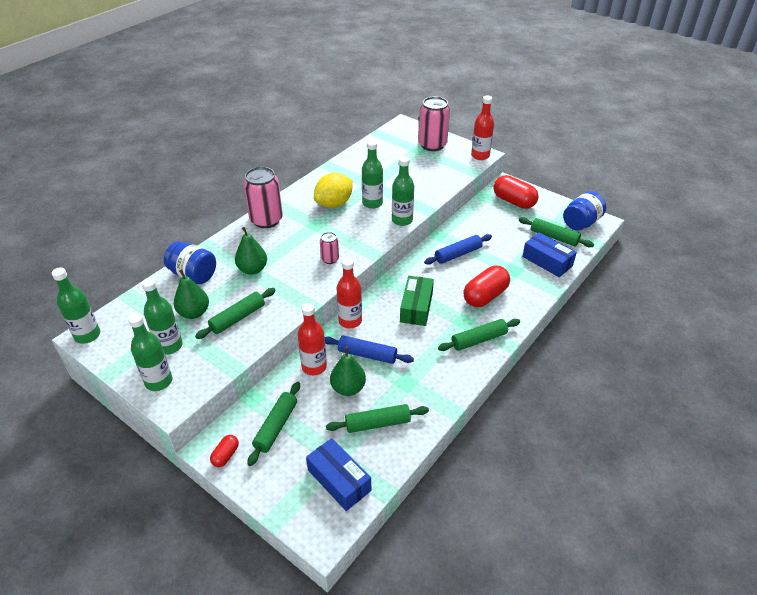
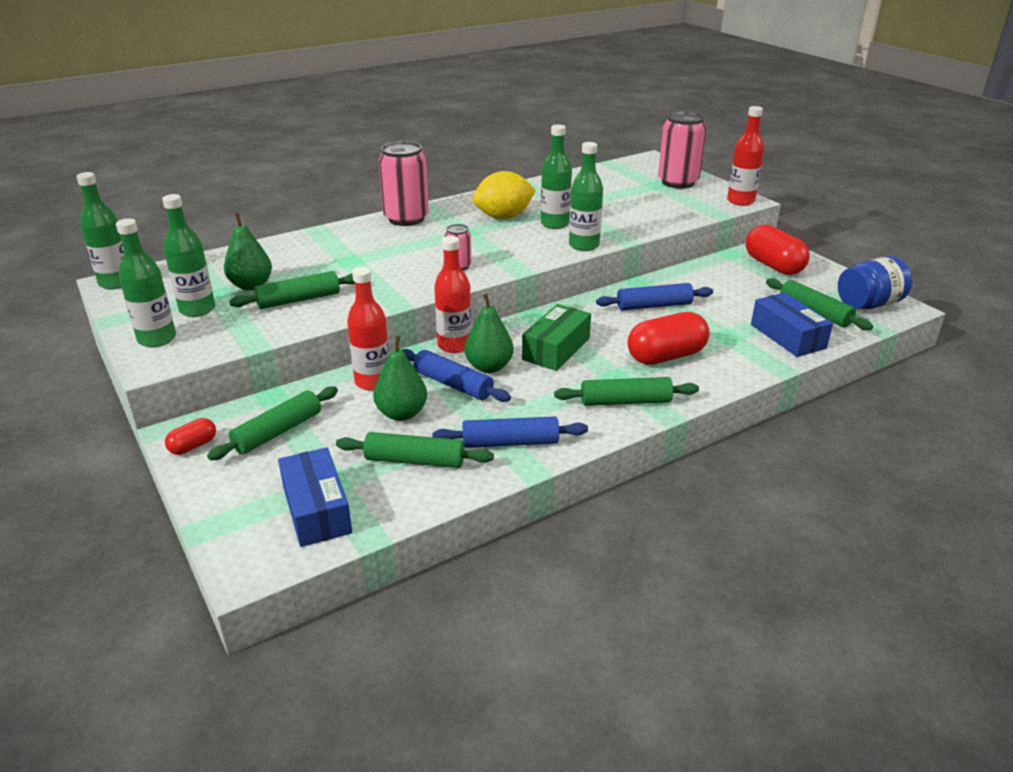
camera: 20 degrees right, 10 degrees down
(193, 275) = (279, 252): blue jar -> none
(252, 269) = (353, 259): green pear -> green pear (489, 367)
(427, 392) = (510, 442): none -> blue rolling pin

